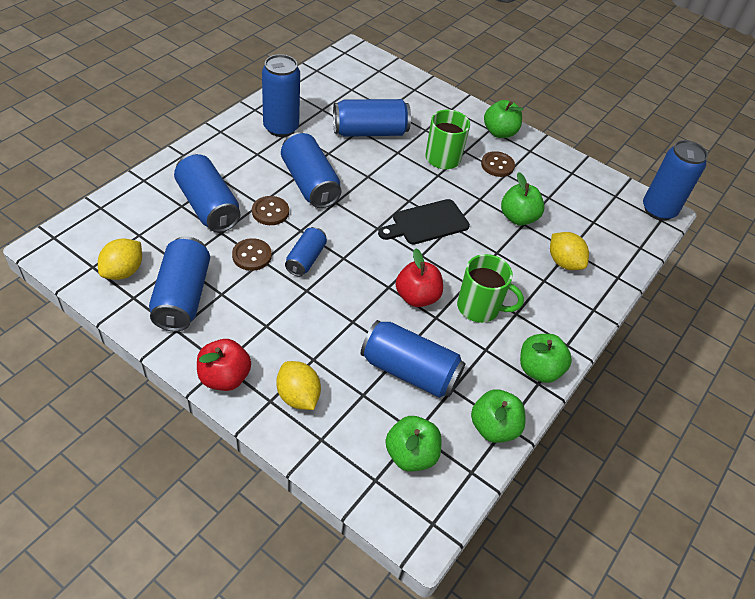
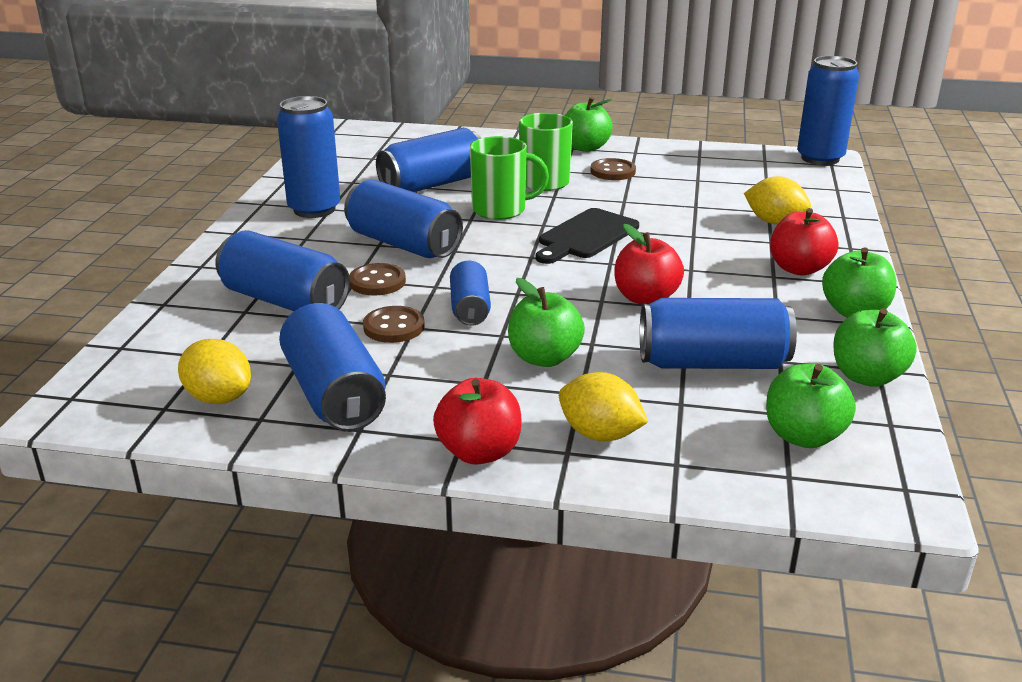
camera: 20 degrees left, 20 degrees down
(123, 271) = (219, 398): yellow lemon -> yellow lemon turned 60 degrees counterclockwise
(479, 307) = (727, 284): green mug -> green mug (500, 210)
(518, 218) = (683, 203): green apple -> green apple (544, 358)
(539, 314) = (799, 269): none -> red apple

